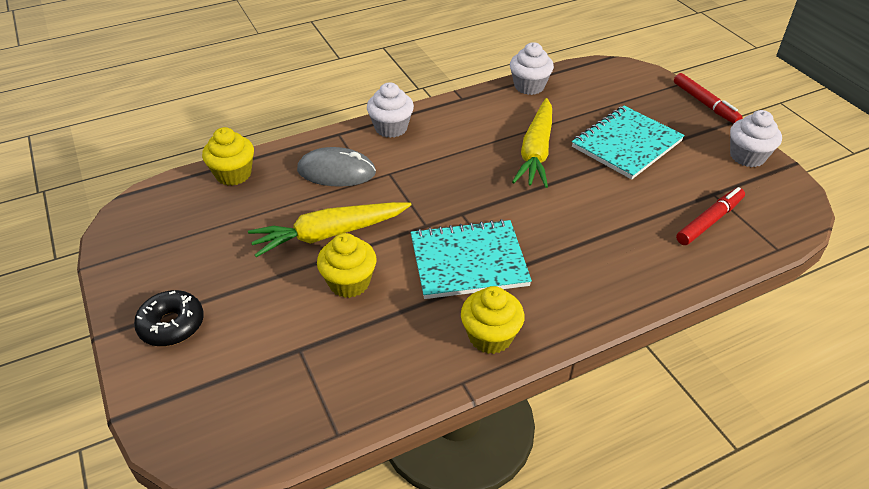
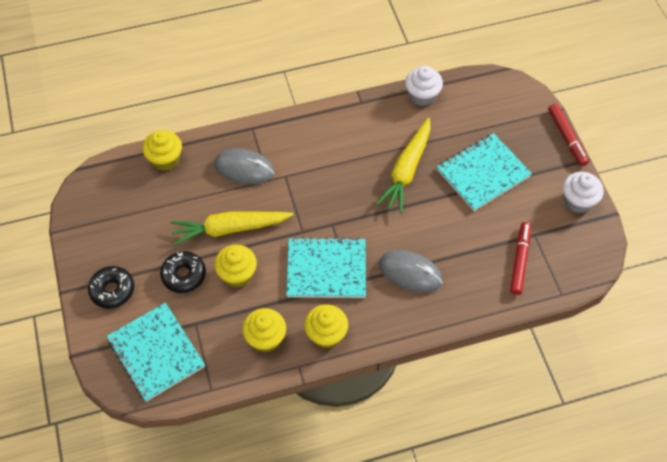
camera: 10 degrees right, 15 degrees up
(245, 396) = (156, 353): none -> turquoise notebook
(274, 293) = (184, 275): none -> black donut
(391, 128) = (295, 128): white cupcake -> none
(405, 353) = (265, 338): none -> yellow cupcake
(579, 250) = (410, 272): none -> grey mouse
(709, 221) = (519, 260): red marker -> red marker turned 45 degrees counterclockwise

